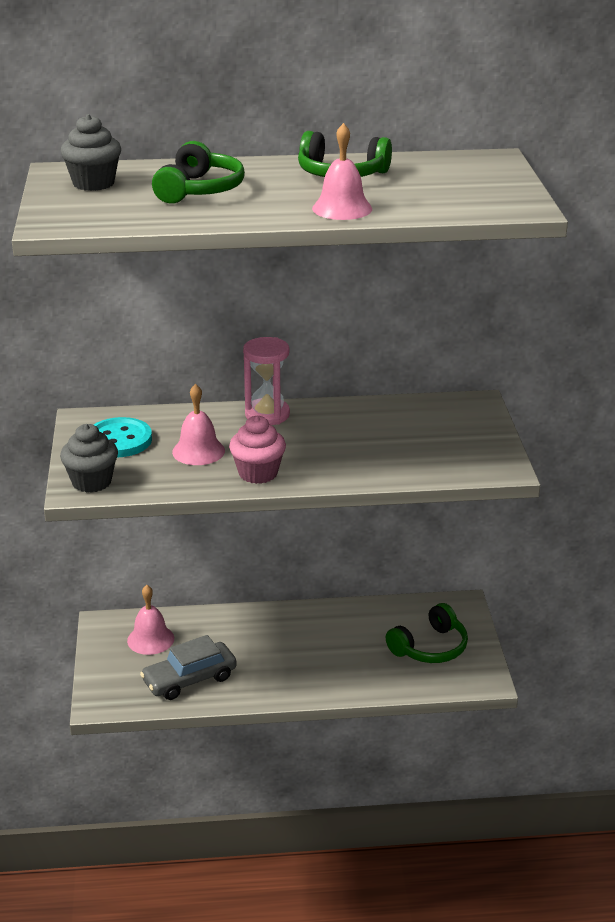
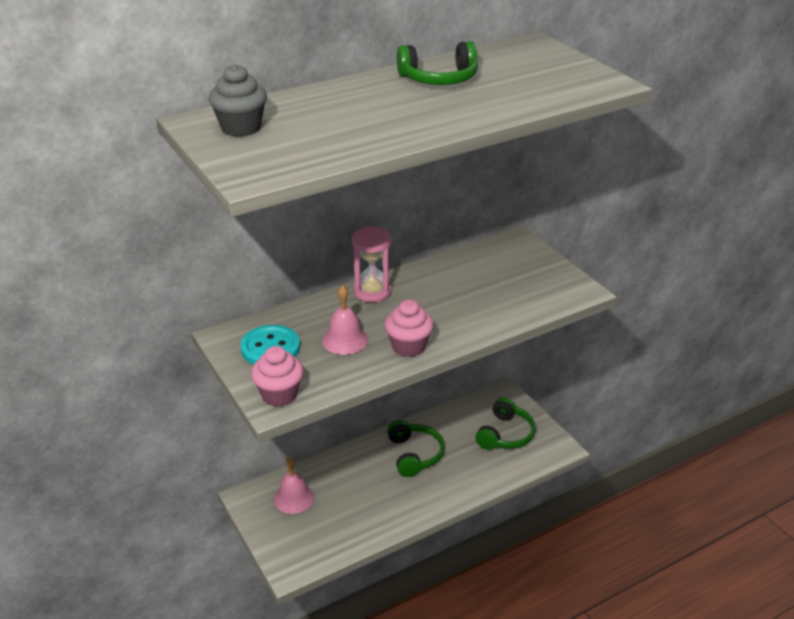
camera: 25 degrees left, 5 degrees up
(91, 482) = (279, 395): grey cupcake -> pink cupcake
(189, 679) = (348, 522): grey car -> none
(199, 190) = (342, 116): green headphones -> green headphones (414, 454)
(342, 208) = (478, 111): pink bell -> none

